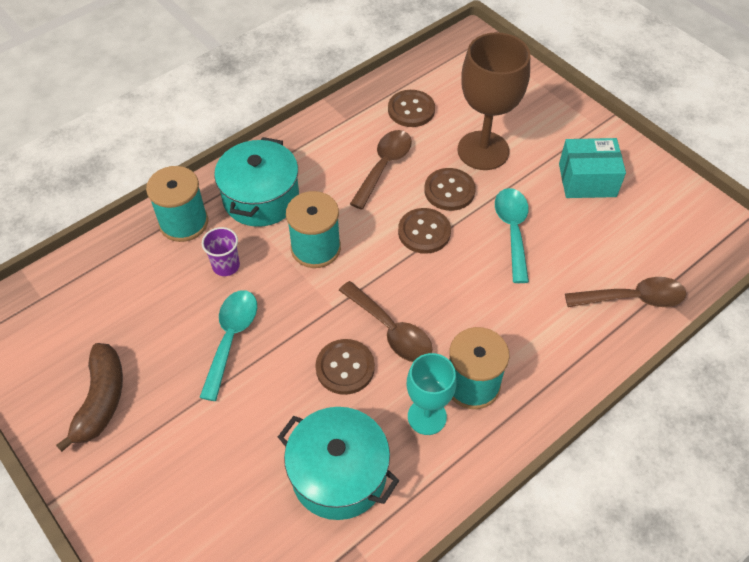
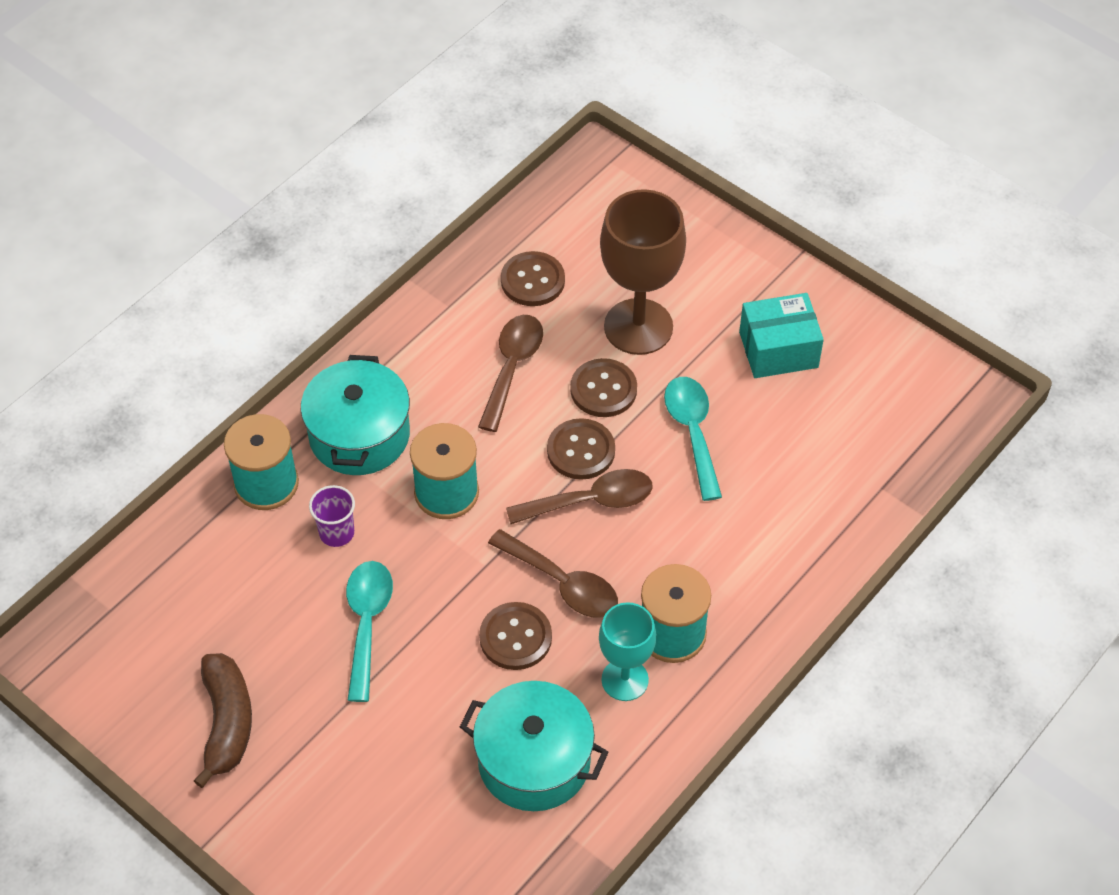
camera: 10 degrees left, 0 degrees up
(632, 298) = (851, 499): brown spoon -> brown spoon (590, 501)

